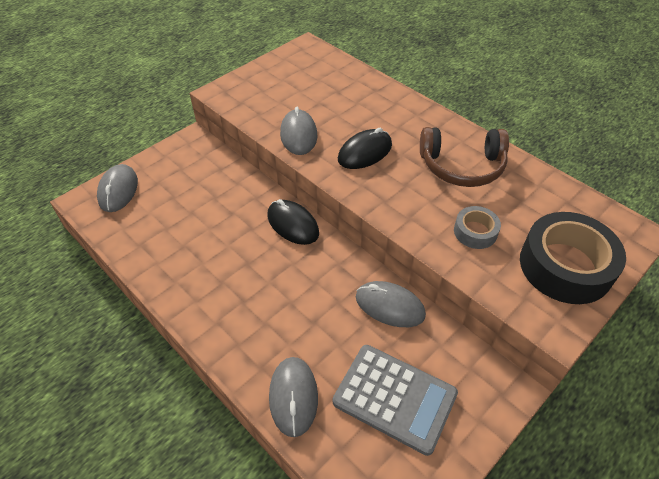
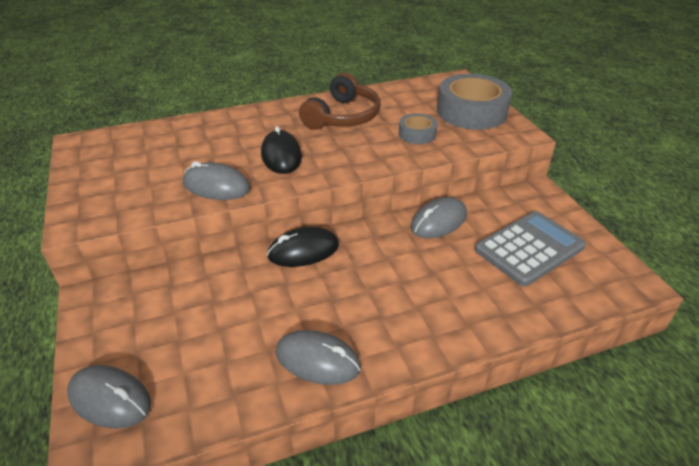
camera: 65 degrees left, 10 degrees down
(293, 397) = (508, 310): grey mouse -> grey mouse (317, 360)
(565, 266) = (471, 112): black tape -> grey tape

